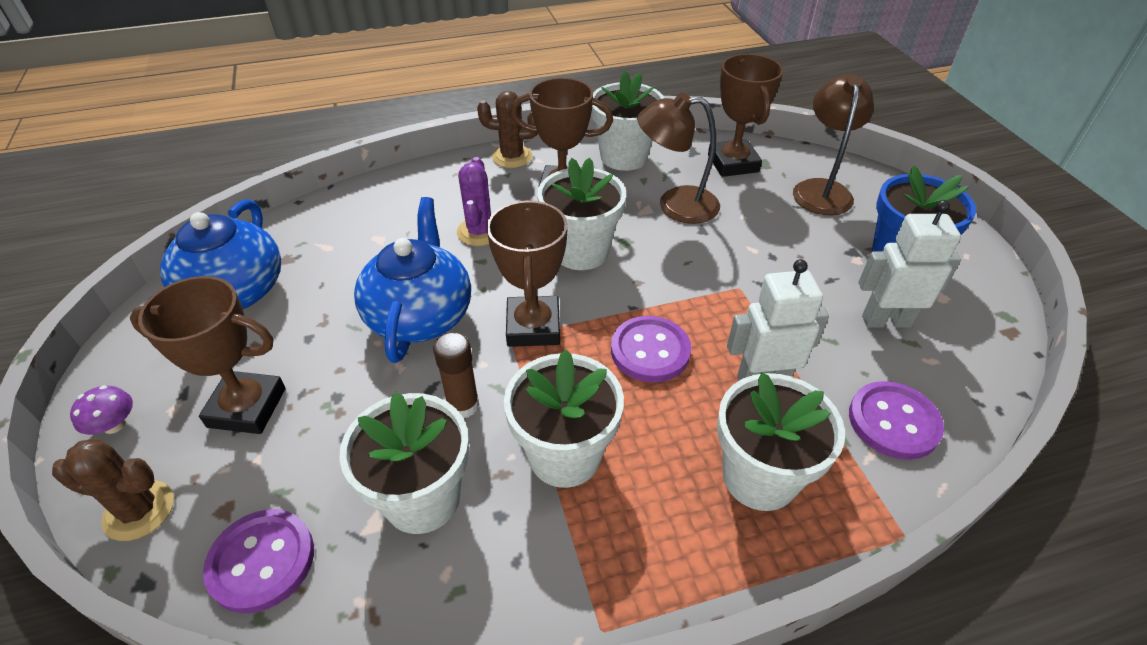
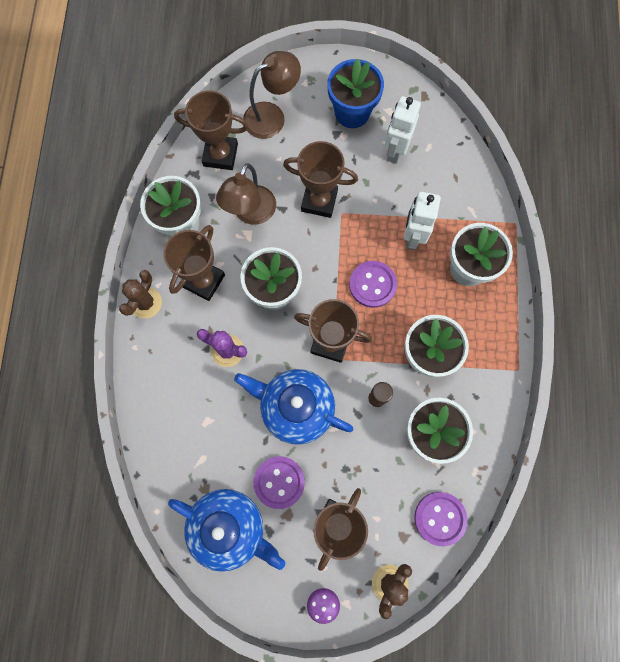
camera: 70 degrees left, 30 degrees up
(740, 260) = (319, 201): none -> brown trophy
(821, 189) = (272, 116): brown lamp -> brown lamp turned 120 degrees clockwise
(893, 422) = (458, 189): purple button -> purple button (279, 482)

